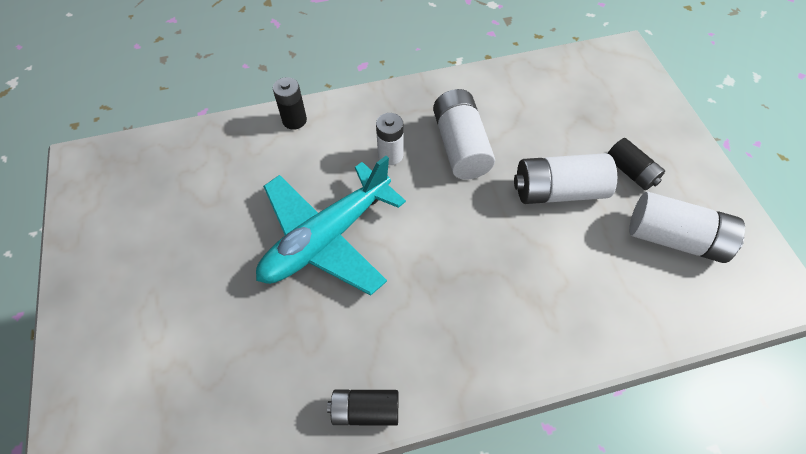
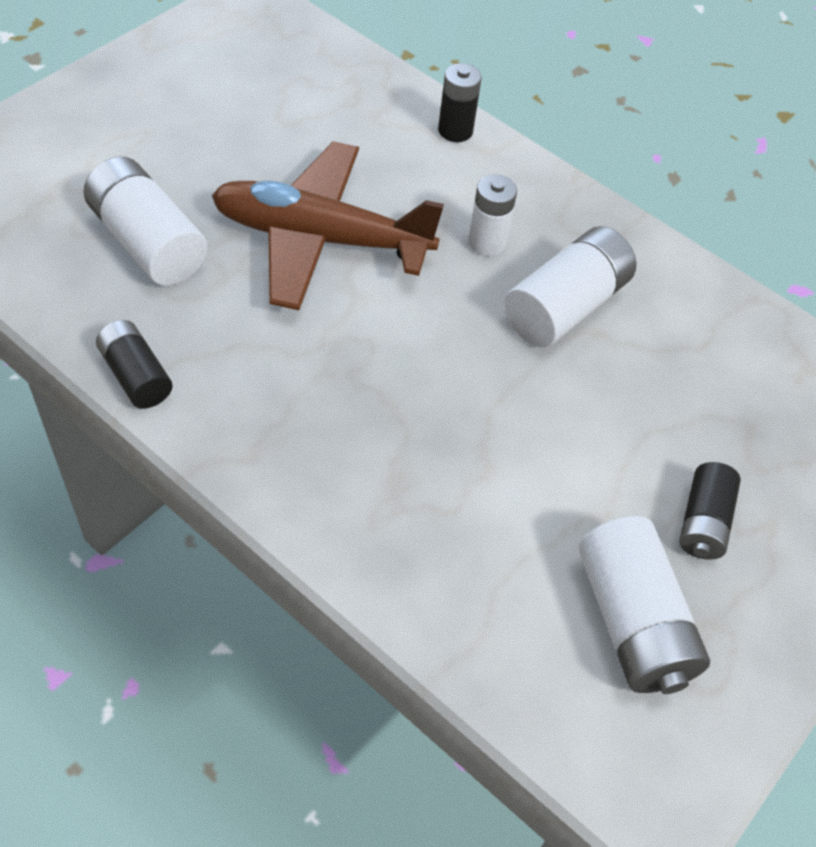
camera: 50 degrees right, 5 degrees down
(326, 238) = (321, 239): turquoise plane -> brown plane
(558, 191) = (590, 444): white battery -> white battery (148, 242)

